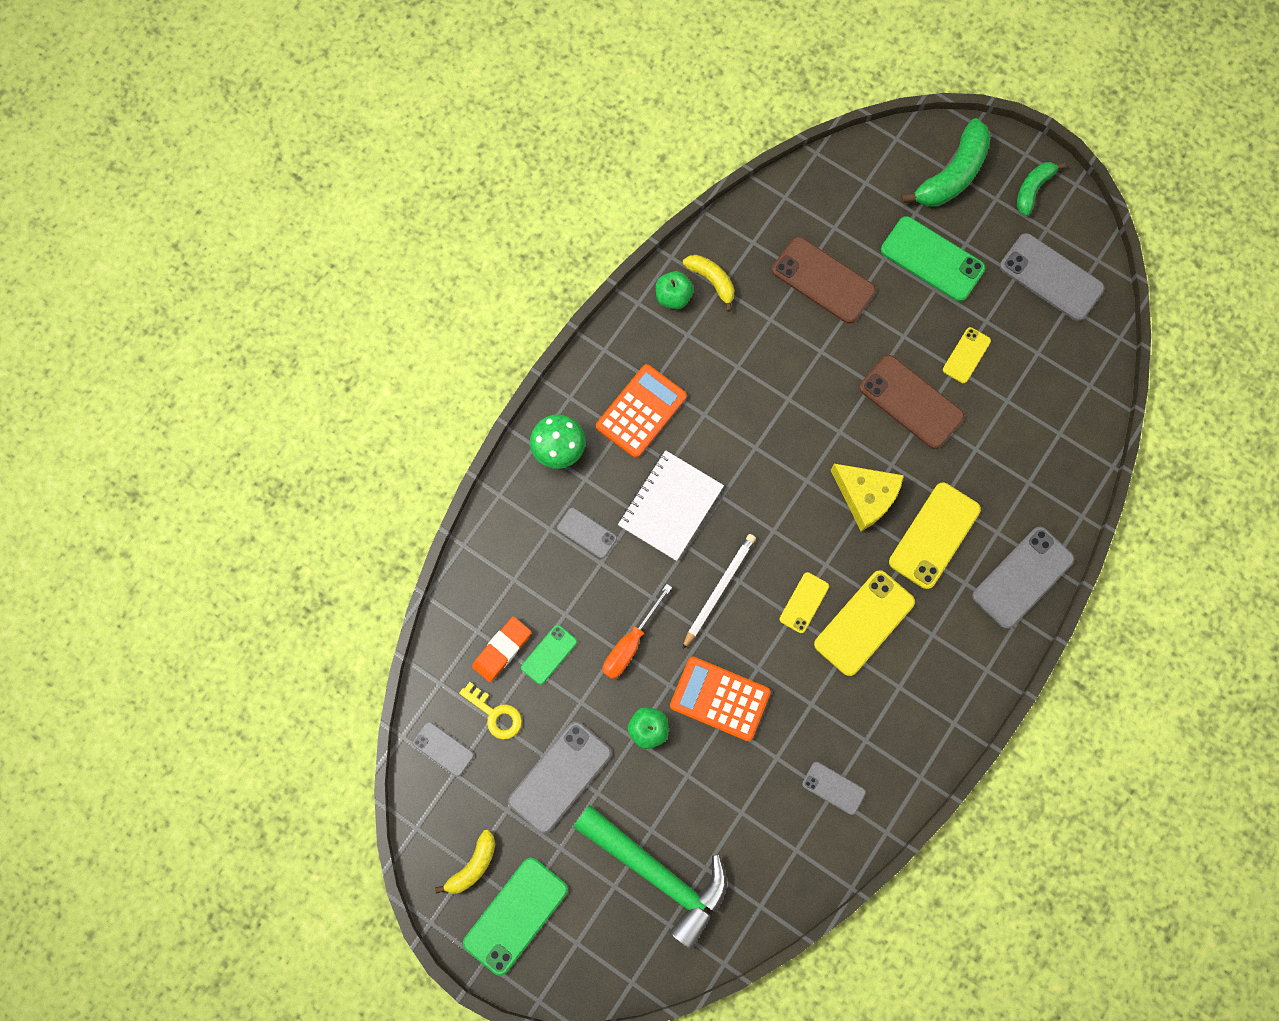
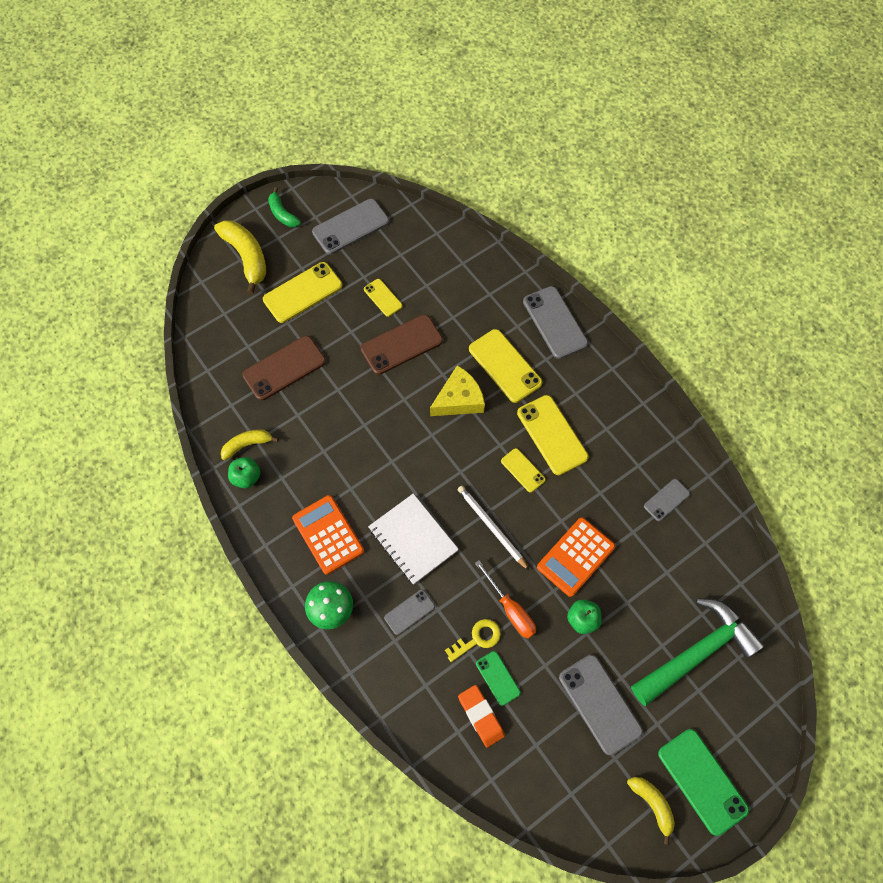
camera: 70 degrees left, 10 degrees down
(443, 749) = (547, 797): grey phone -> none
(495, 714) = (532, 740): yellow key -> yellow key (477, 639)
(932, 259) = (302, 292): green phone -> yellow phone
(952, 174) = (246, 257): green banana -> yellow banana

